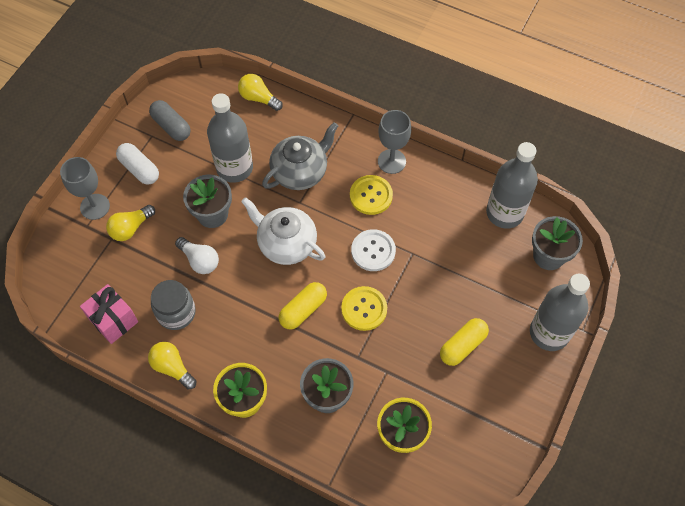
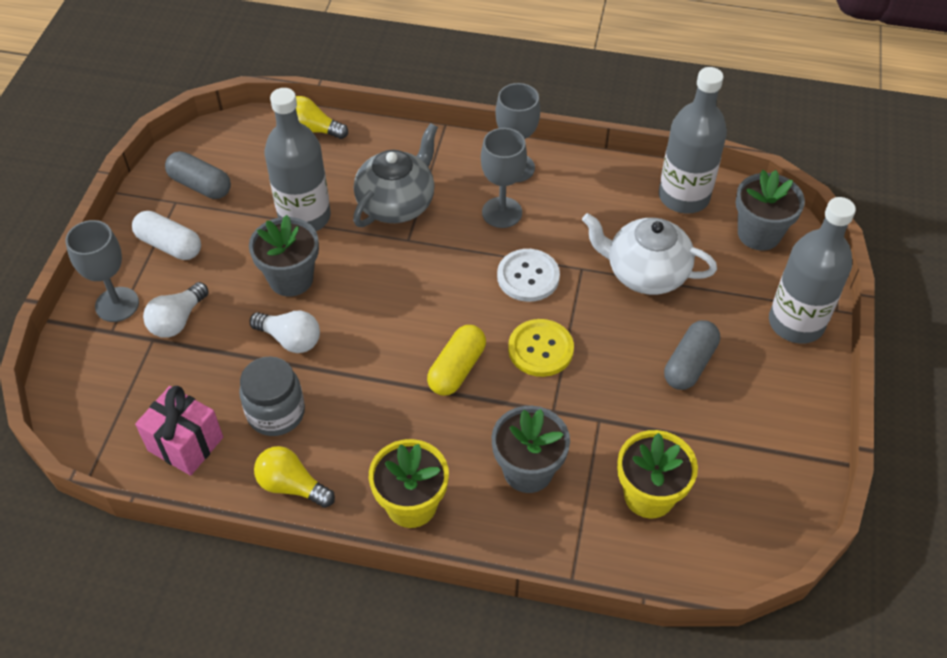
camera: 15 degrees left, 10 degrees down
(130, 228) = (177, 320): yellow light bulb -> white light bulb
(286, 244) = (406, 293): white teapot -> white teapot (645, 273)
(371, 195) = (502, 212): yellow button -> grey goblet
(462, 345) = (689, 364): yellow capsule -> grey capsule

